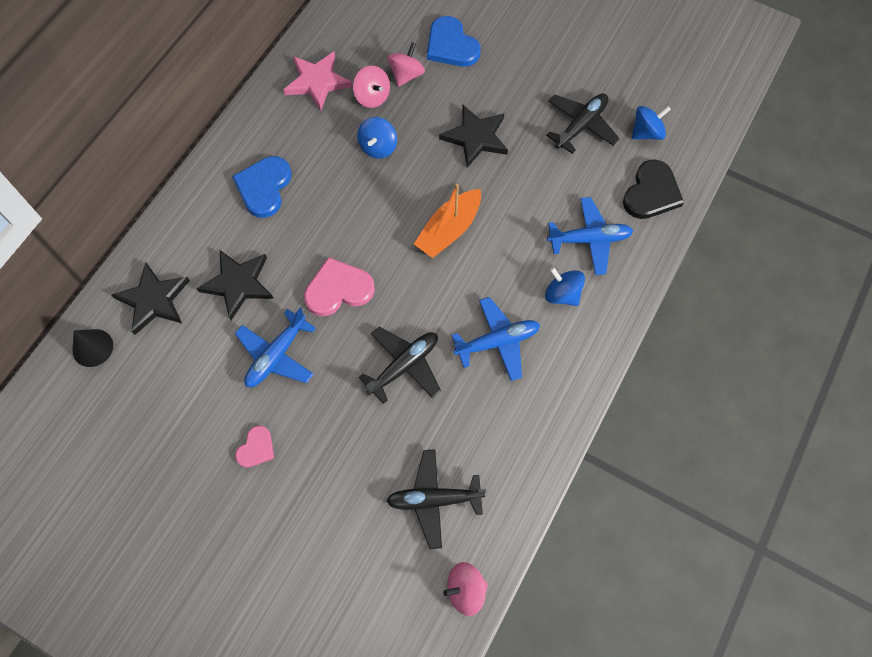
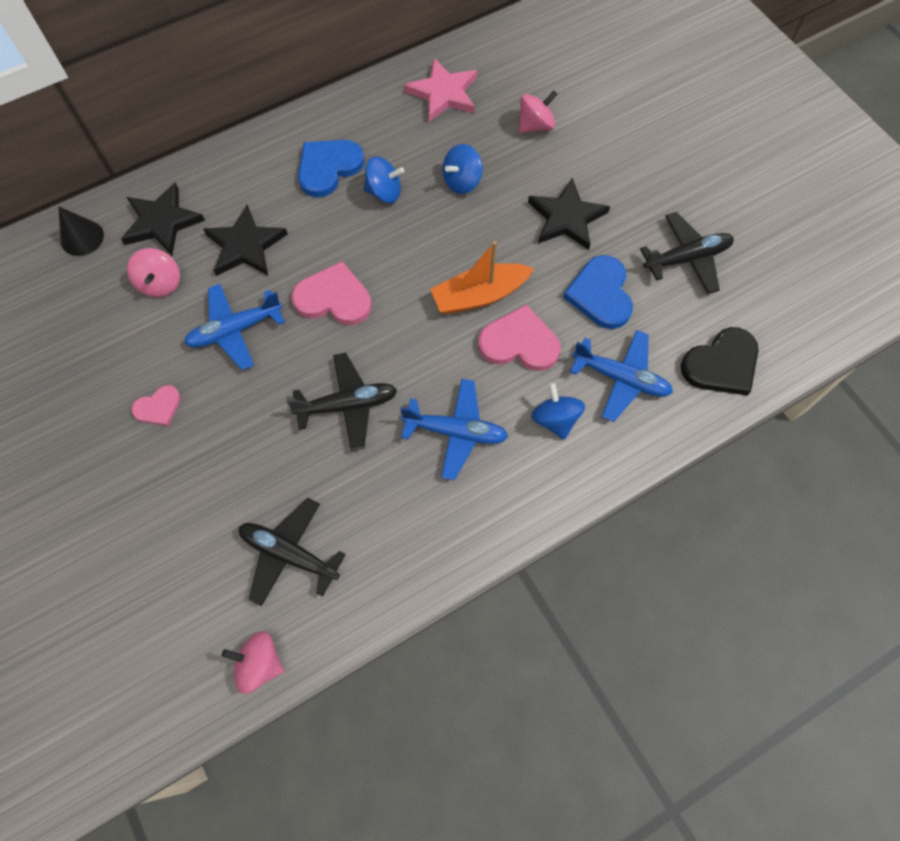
camera: 30 degrees right, 0 degrees up
(372, 97) = (487, 131): pink spinning top -> pink spinning top (160, 283)
(451, 45) = (600, 117): blue heart -> blue heart (600, 294)
(501, 251) = (519, 343): none -> pink heart
(646, 132) = (756, 299): blue spinning top -> blue spinning top (384, 192)

